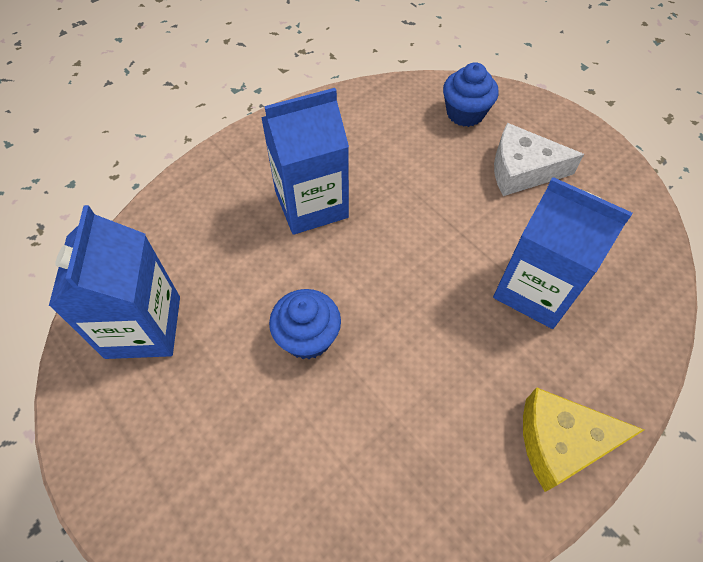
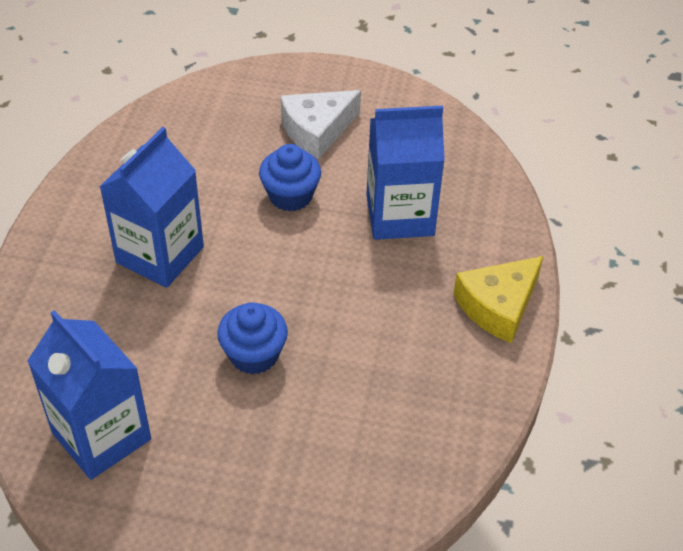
camera: 40 degrees left, 10 degrees down
(465, 113) = (229, 107): blue cupcake -> blue cupcake (290, 196)

